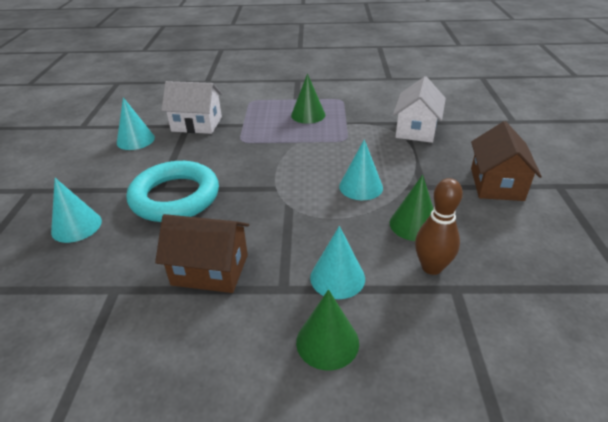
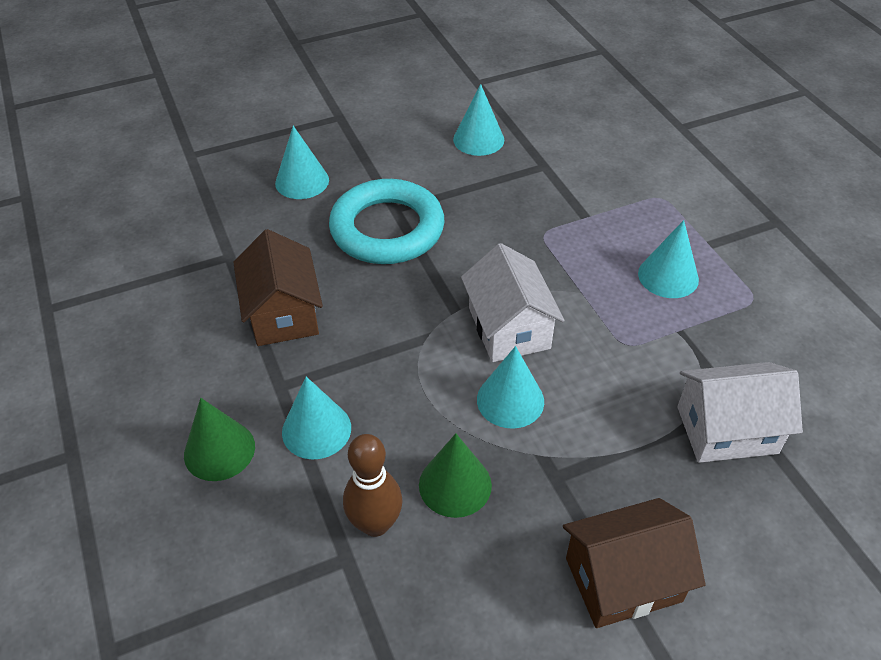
camera: 65 degrees right, 10 degrees up
(197, 124) = (553, 173): white house -> white house (508, 328)
(308, 115) = (668, 276): green cone -> turquoise cone

